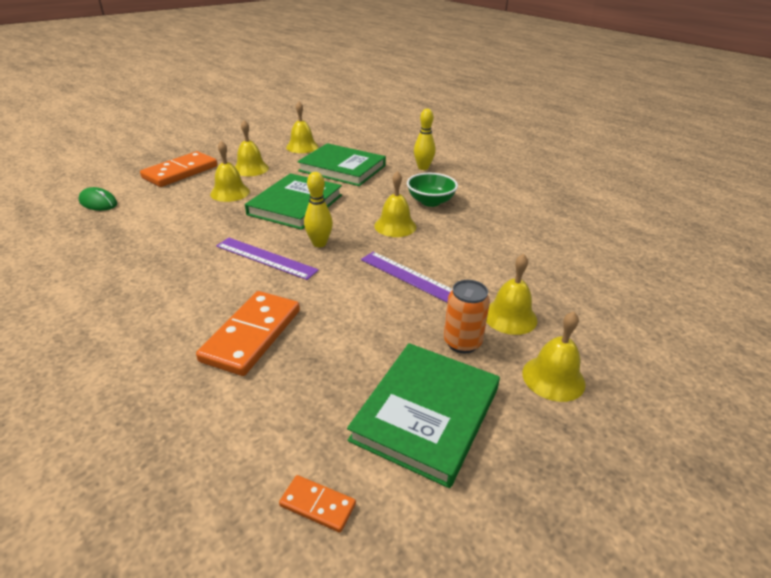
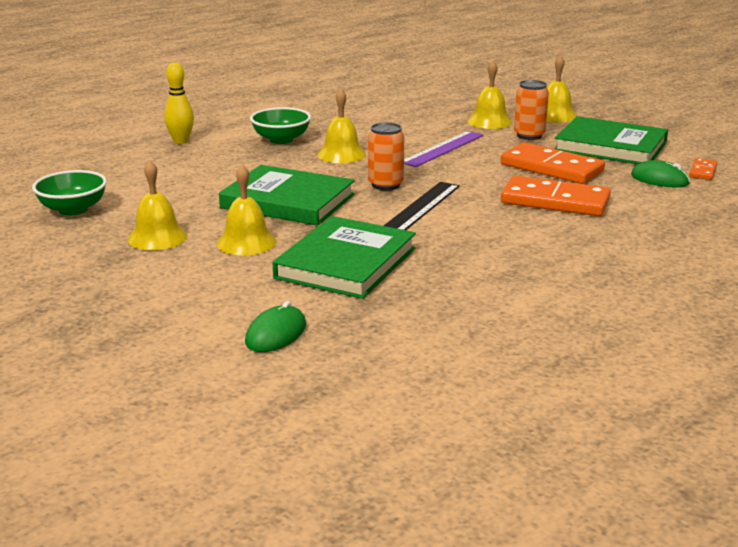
camera: 90 degrees left, 10 degrees down
(180, 172) = (159, 288): orange domino -> orange domino (551, 168)
(266, 258) = (422, 207): purple ruler -> black ruler
(295, 441) = (659, 179): none -> green mouse
(302, 147) = (73, 209): yellow bell -> green bowl
(319, 243) = (385, 185): yellow bowling pin -> orange can
(342, 168) = (172, 181): green book -> green book (346, 263)

